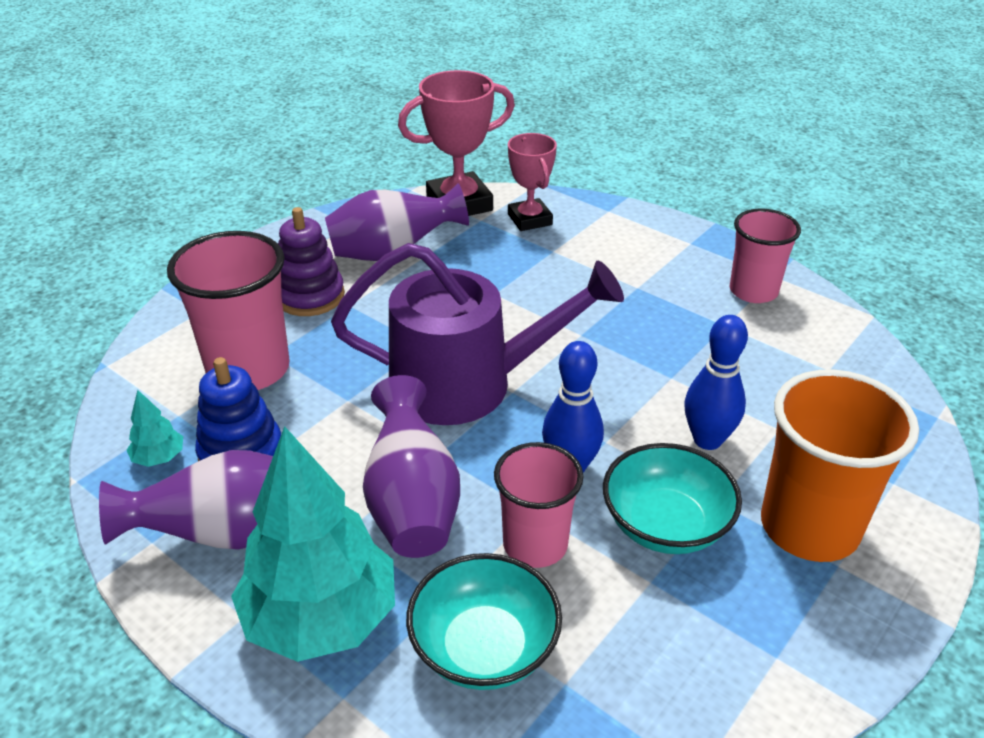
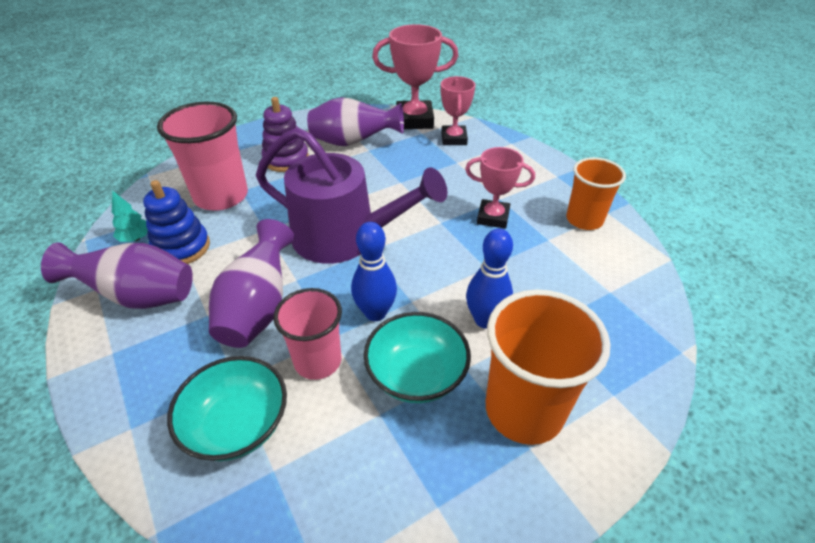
camera: 20 degrees right, 5 degrees up
(321, 618) = (154, 369): turquoise tree -> none
(643, 313) = (493, 217): none -> pink trophy
(753, 291) = (584, 220): pink cup -> orange cup

